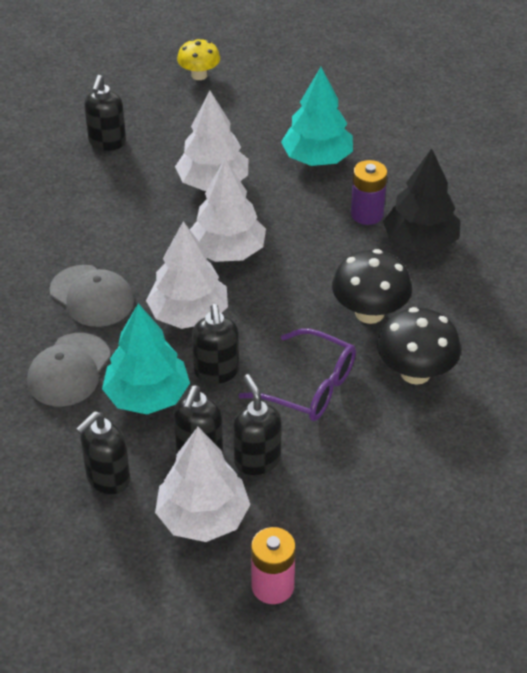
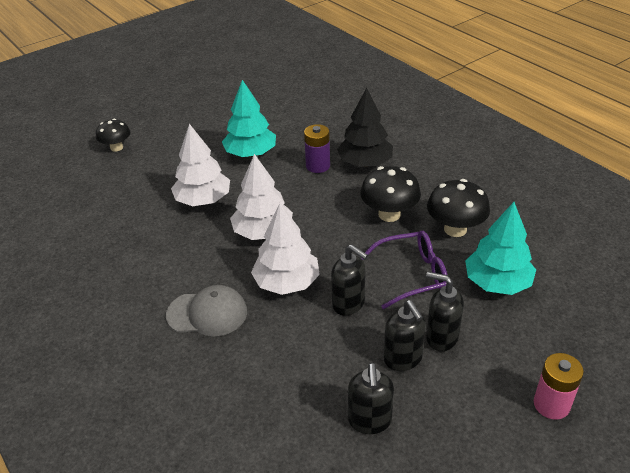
camera: 40 degrees left, 5 degrees down
(69, 370) = (252, 371): grey cap -> none
(107, 143) = (99, 216): black soap dispenser -> none
(147, 396) = (325, 349): turquoise tree -> turquoise tree (497, 283)
(199, 75) = (116, 147): yellow mushroom -> black mushroom
(203, 517) = (458, 397): white tree -> none

